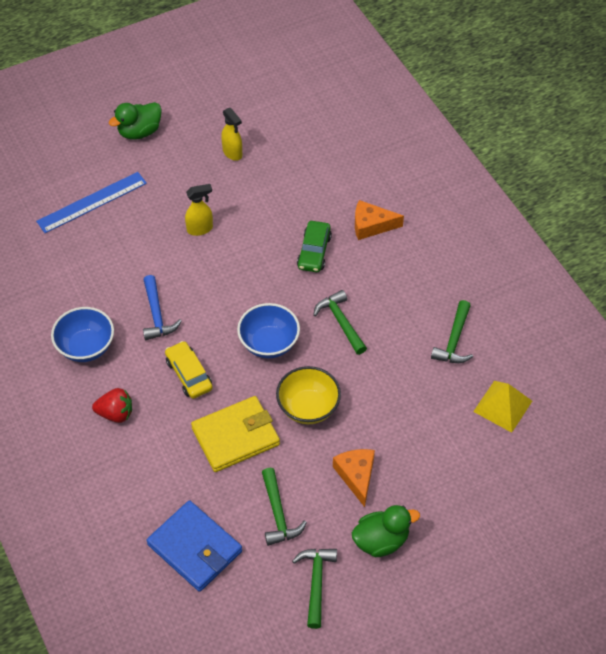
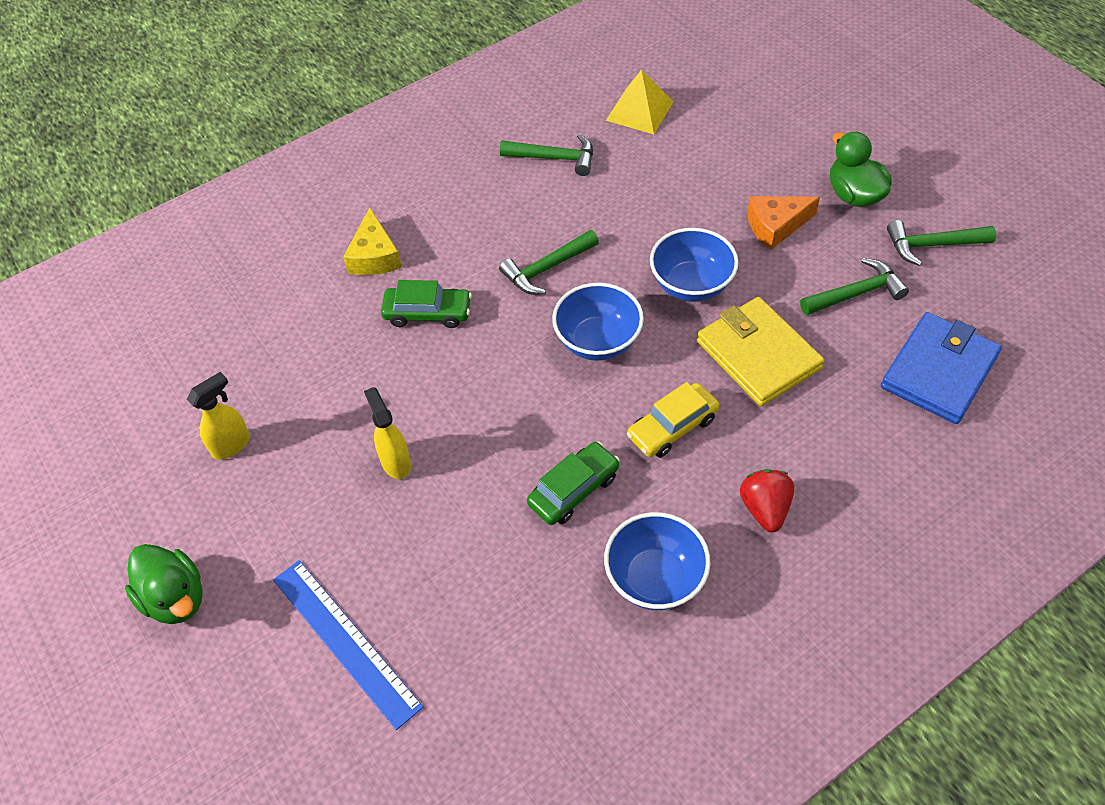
camera: 95 degrees left, 0 degrees up
(157, 315) = (574, 490): blue hammer -> green car
(308, 408) = (691, 285): yellow bowl -> blue bowl
(371, 225) = (374, 256): orange cheese -> yellow cheese

